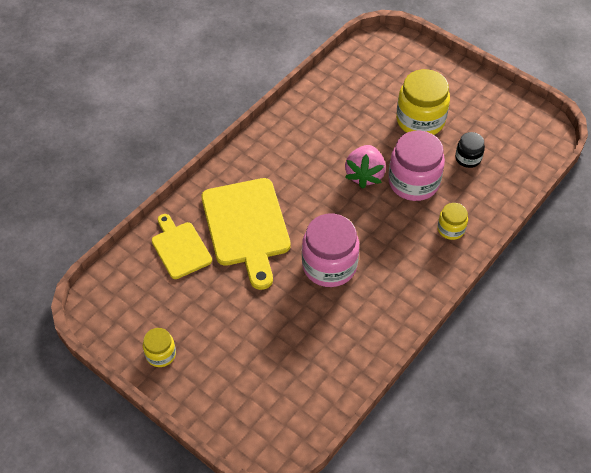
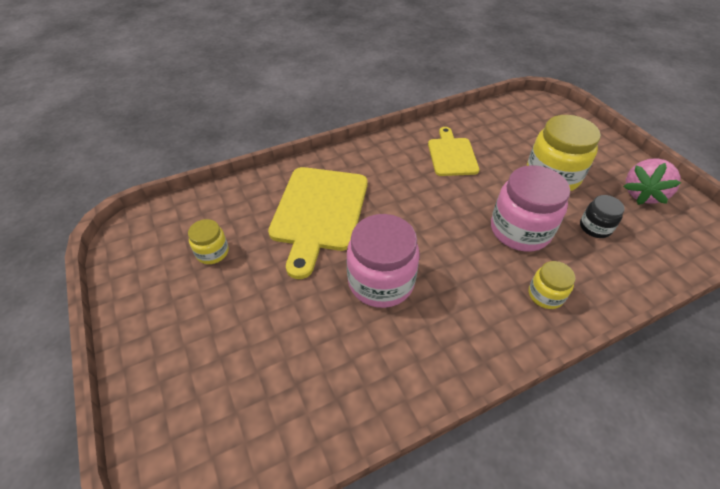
camera: 25 degrees right, 5 degrees down
(161, 354) = (147, 303): yellow jar -> yellow jar (212, 252)
(180, 248) = (243, 209): yellow cutting board -> yellow cutting board (451, 155)
(364, 175) = (468, 206): pink strawberry -> pink strawberry (642, 194)

